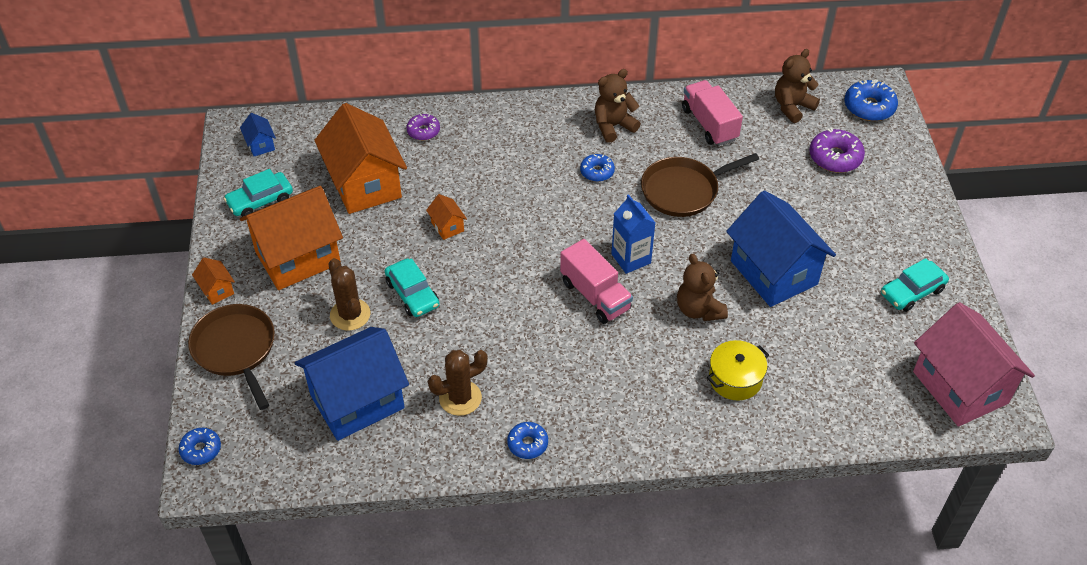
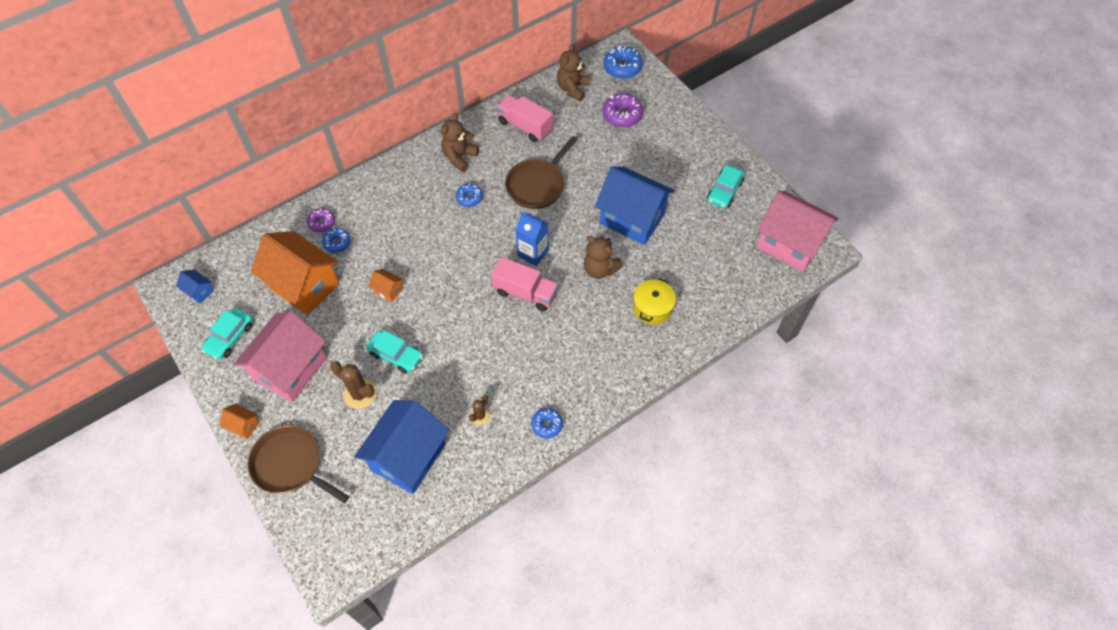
camera: 30 degrees left, 10 degrees up
(201, 450) = (315, 555): blue donut -> blue donut (337, 243)
(298, 258) = (290, 369): orange house -> pink house
(460, 398) = (480, 416): brown cactus -> brown cactus, size x0.57

